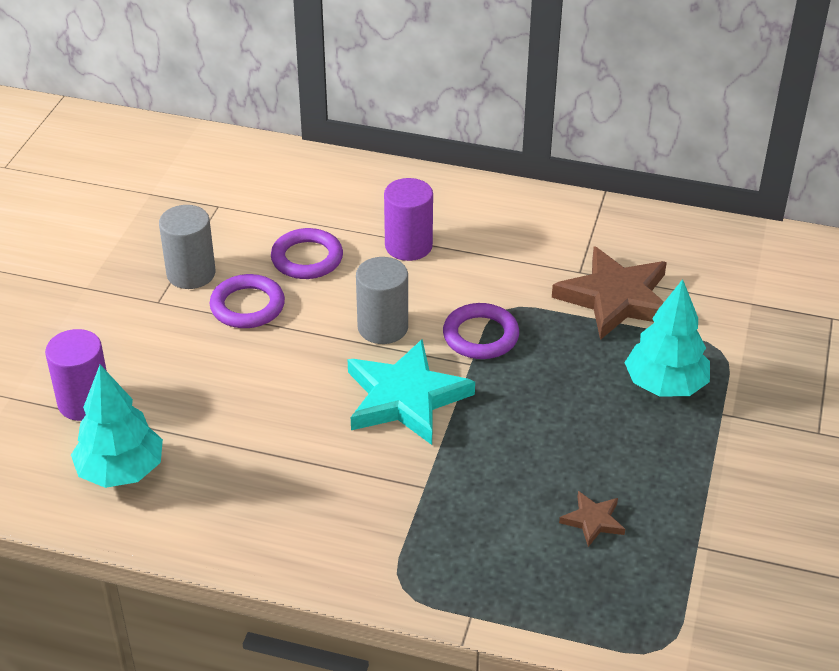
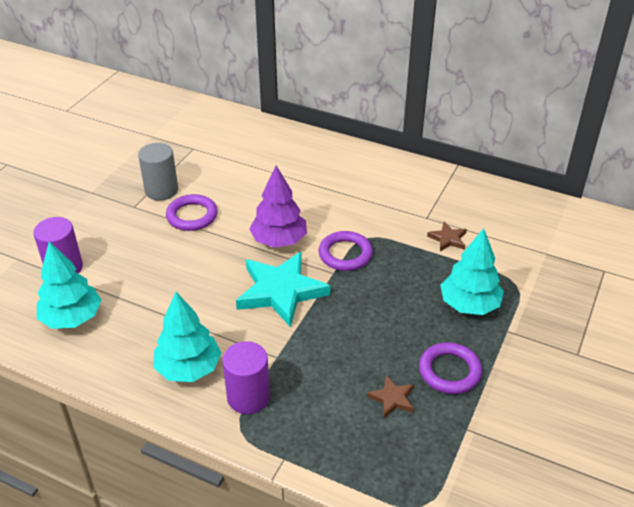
camera: 10 degrees right, 0 degrees up
(307, 258) = (241, 188): purple ring -> purple ring (449, 371)
(308, 518) = (188, 368): none -> turquoise tree
(383, 327) = (279, 240): grey cylinder -> purple tree
(408, 246) = (312, 187): purple cylinder -> purple cylinder (248, 397)
(616, 298) = (448, 239): brown star -> brown star, size x0.46

